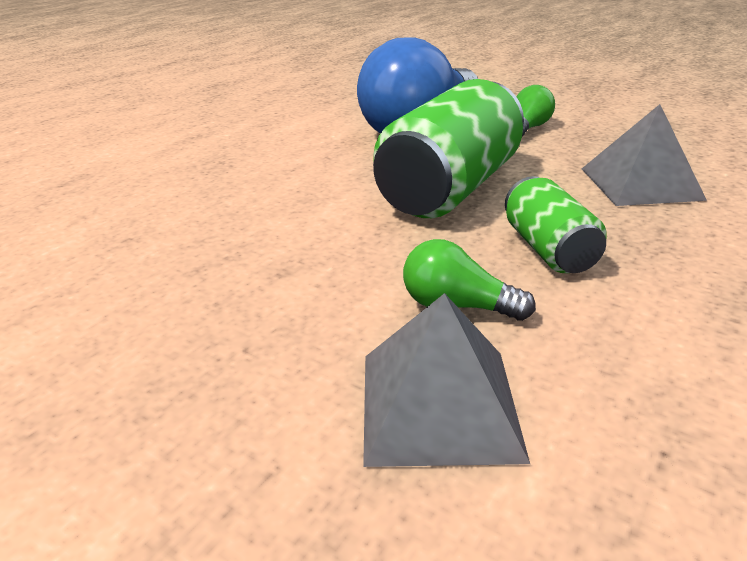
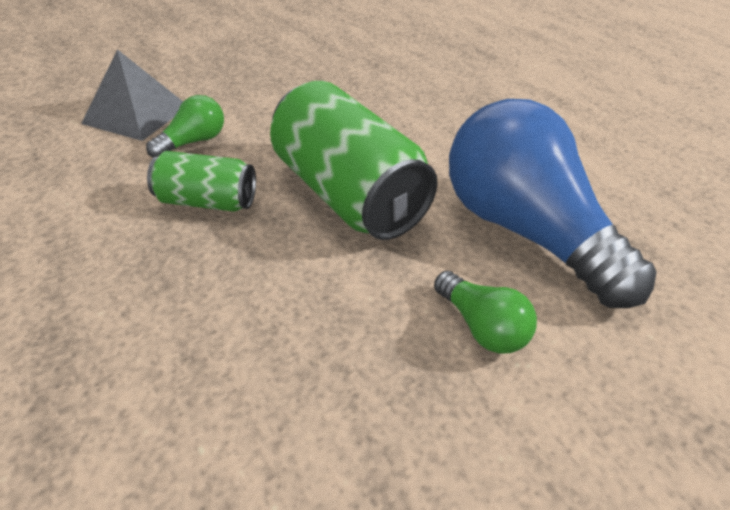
camera: 110 degrees right, 10 degrees up
(640, 183) = (250, 331): grey pyramid -> none

